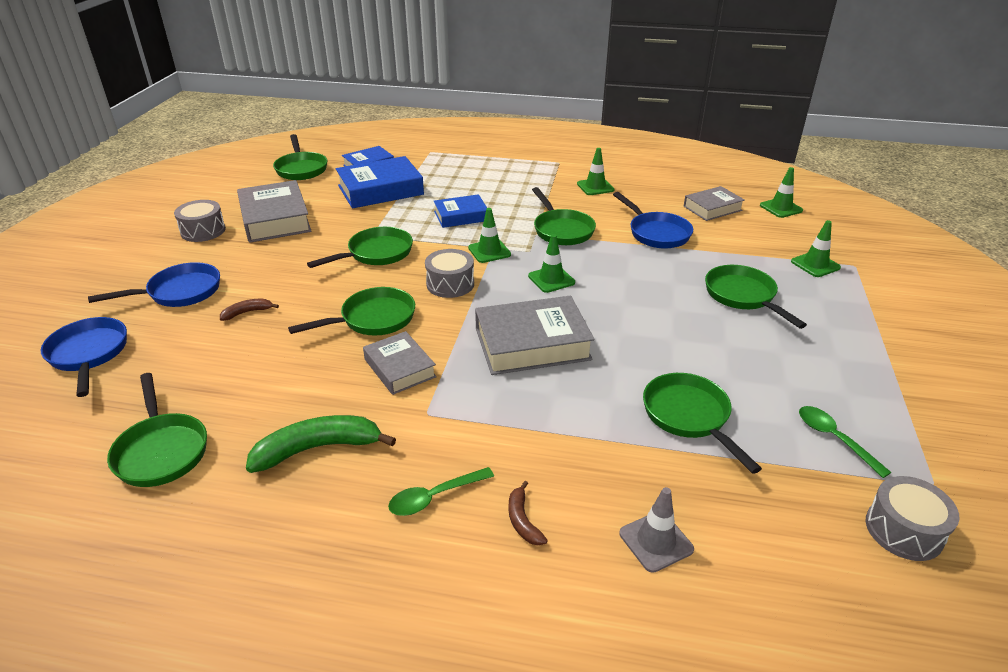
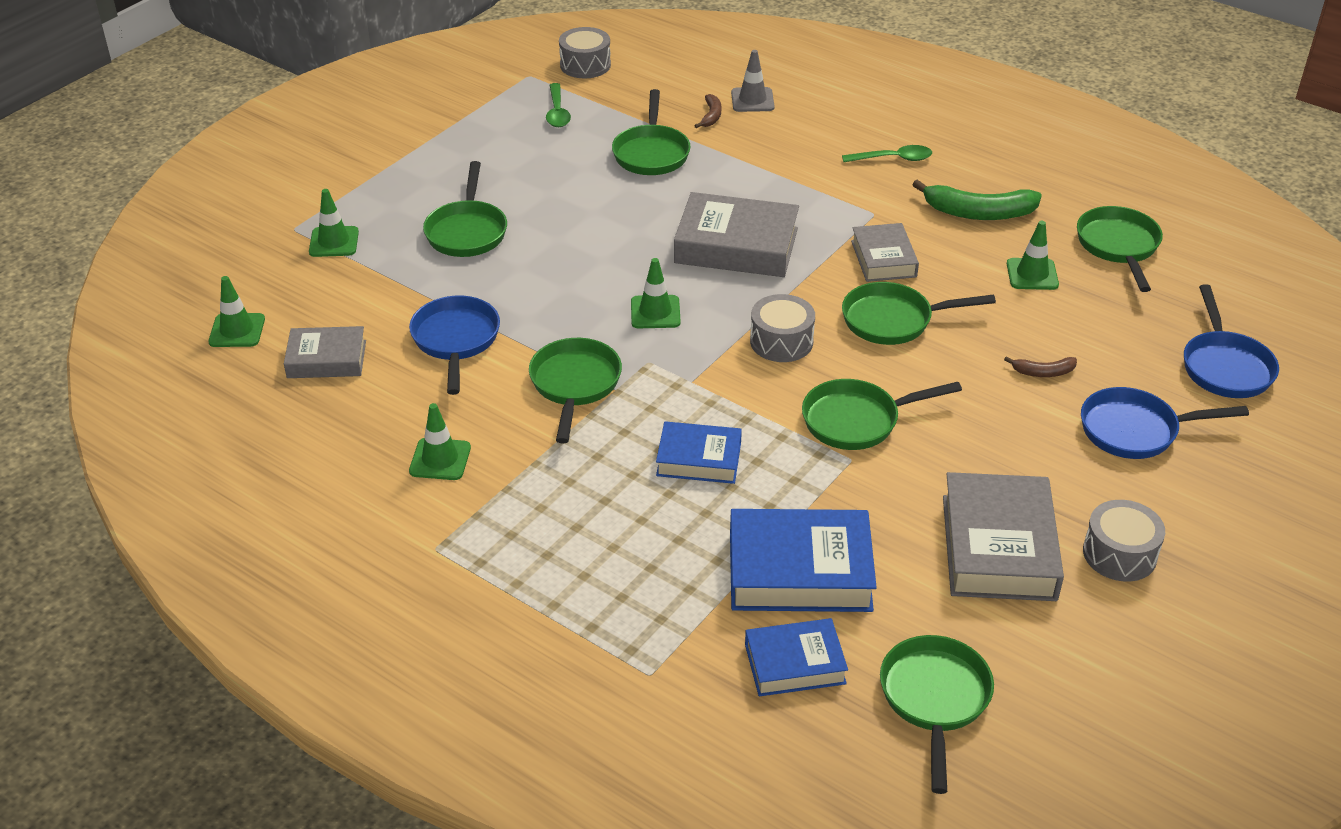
camera: 155 degrees left, 5 degrees up
(489, 251) = (701, 378): green traffic cone -> green traffic cone (1032, 274)
(522, 520) = (835, 131): brown banana -> brown banana (711, 116)

